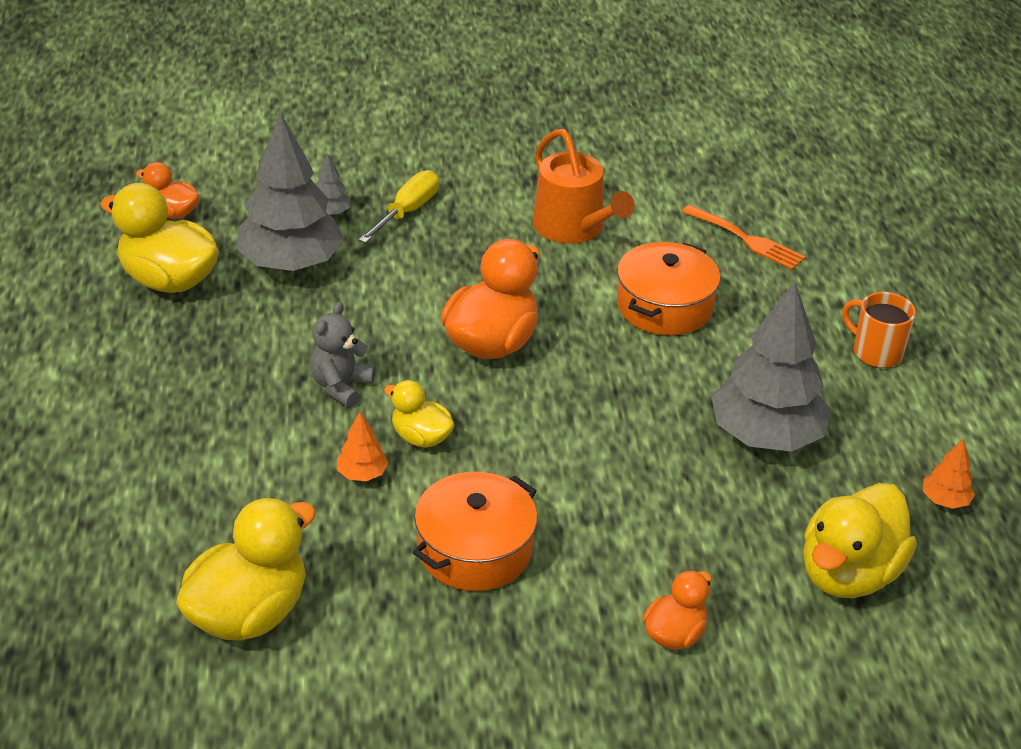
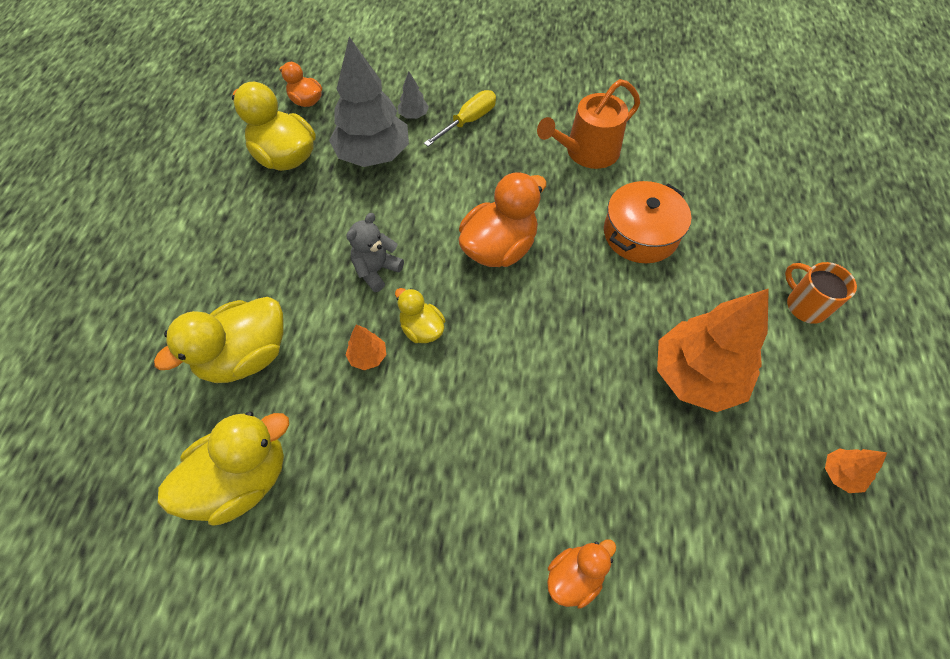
camera: 15 degrees right, 20 degrees up
(475, 550) = (433, 449): orange pot -> none
(573, 228) = (586, 152): orange watering can -> orange watering can turned 75 degrees clockwise
(747, 240) = (719, 181): orange fork -> none
(766, 436) = (696, 376): grey tree -> orange tree
(849, 574) = (740, 540): yellow duck -> yellow duck (246, 356)

